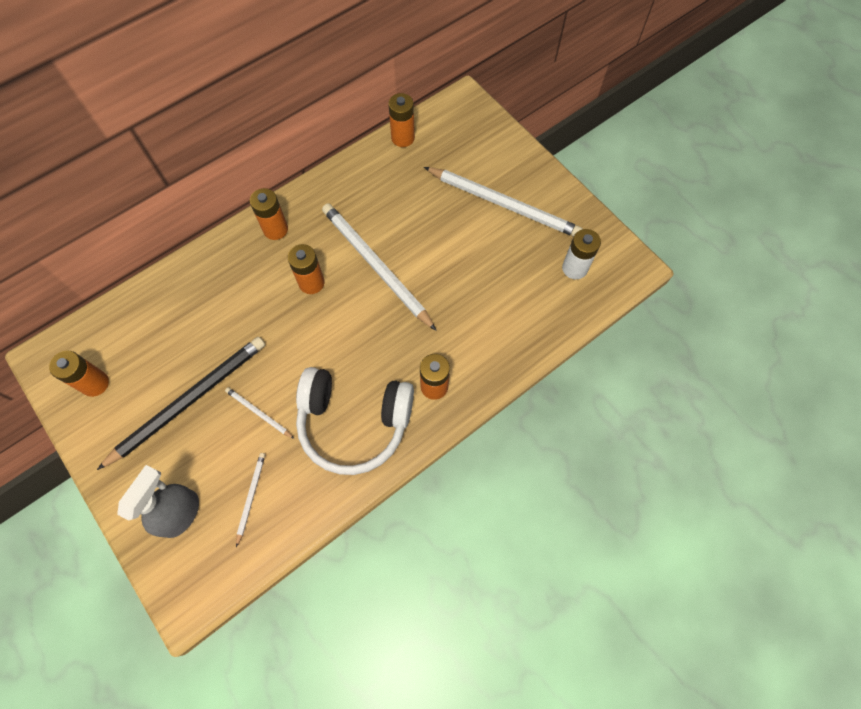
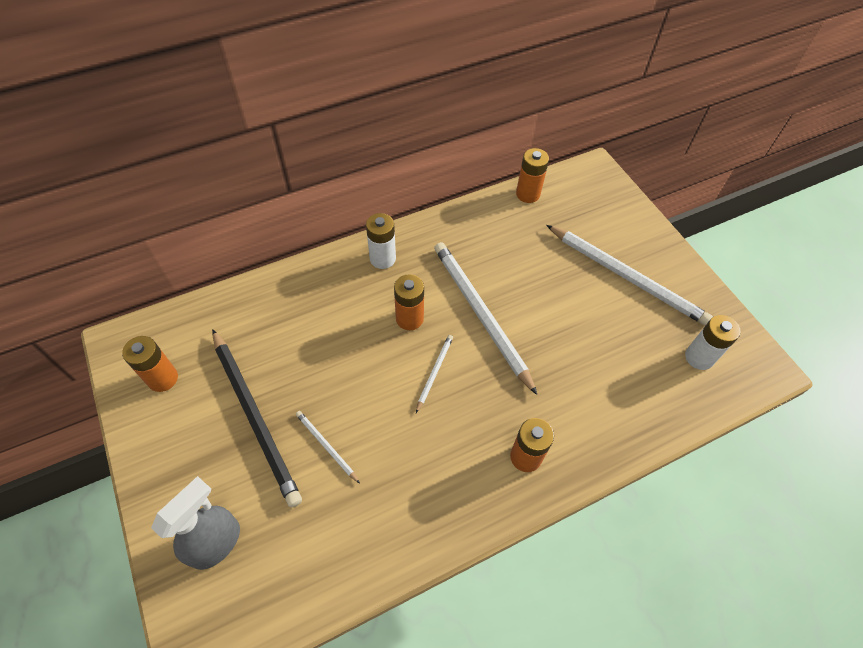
camera: 10 degrees right, 10 degrees down
(189, 400) = (255, 417): black pencil -> black pencil turned 90 degrees clockwise
(251, 497) = (298, 541): white pencil -> white pencil (434, 372)
(275, 229) = (382, 258): orange battery -> white battery
(354, 423) = (429, 480): white headphones -> none

